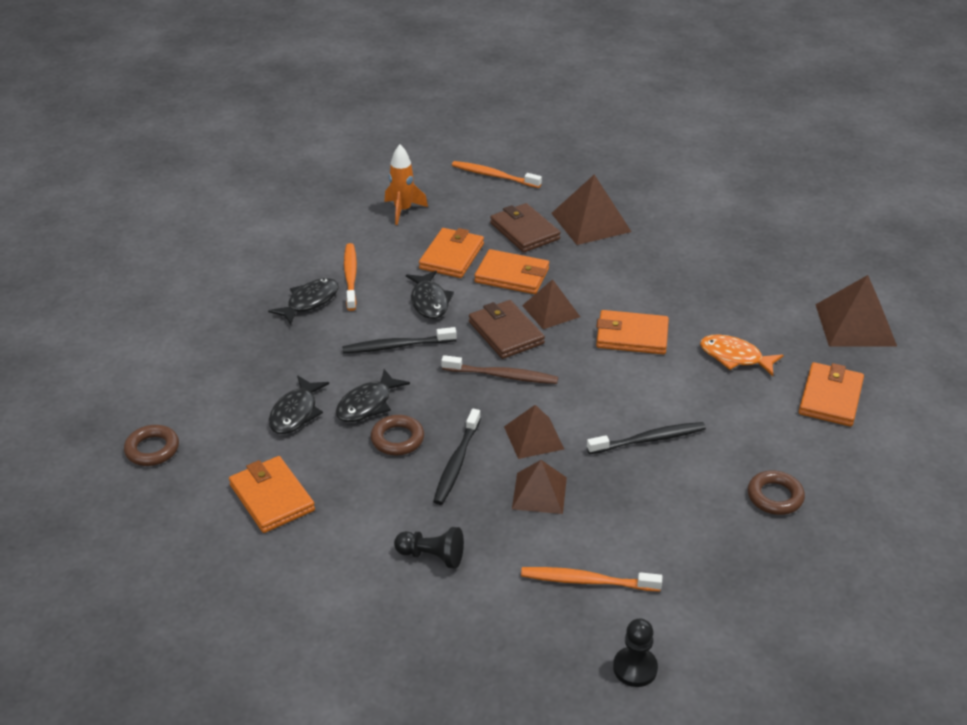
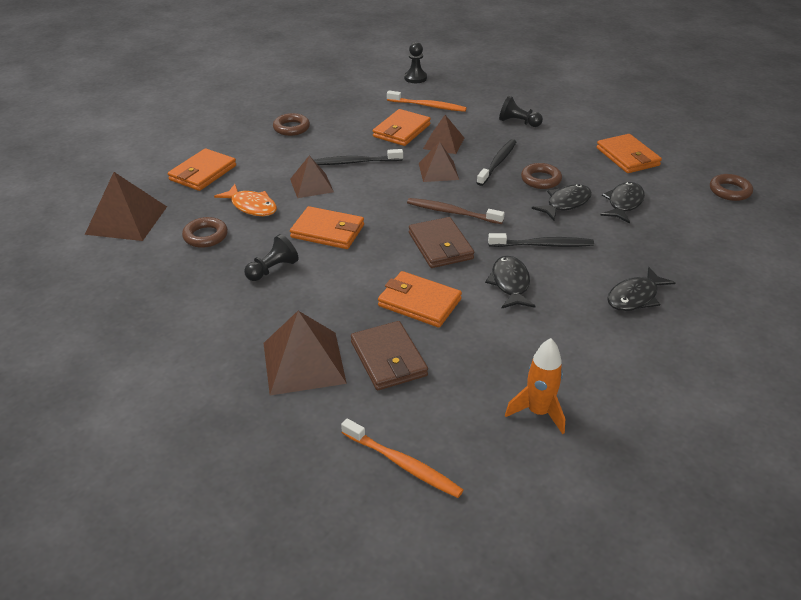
camera: 170 degrees left, 0 degrees up
(350, 277) = (596, 321): orange toothbrush -> none
(452, 256) = (481, 334): orange wallet -> orange wallet (401, 131)
(551, 311) = (391, 261): brown pyramid -> brown pyramid (311, 185)
(663, 290) = (272, 269): none -> black pawn
(756, 316) = (205, 236): none -> brown ring

